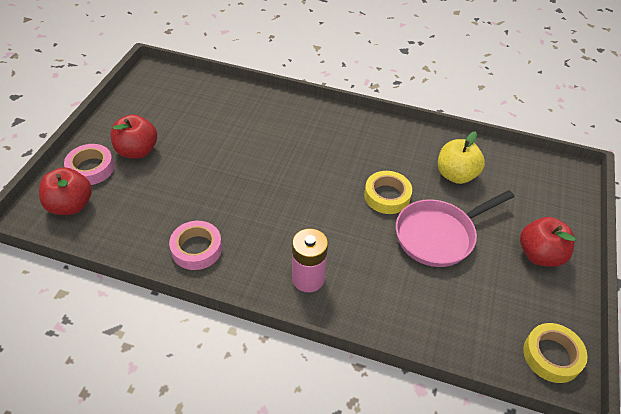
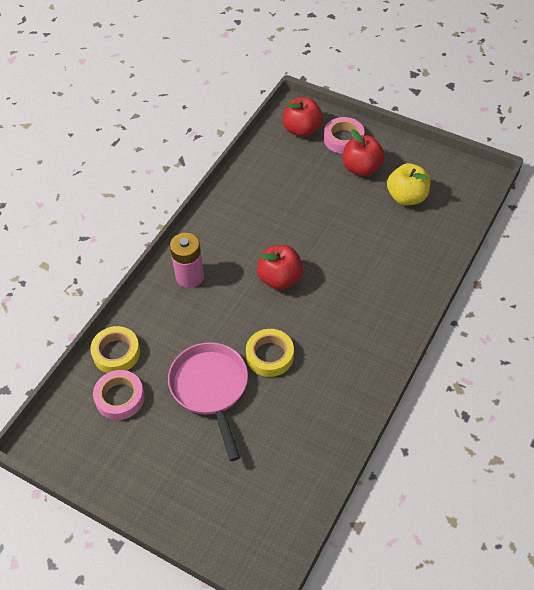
camera: 105 degrees right, 5 degrees up
(196, 249) = (239, 206): pink tape -> pink tape (120, 398)
(455, 175) = (288, 430): yellow apple -> yellow apple (407, 197)
(539, 255) = (165, 474): red apple -> red apple (280, 279)
(551, 356) = (62, 440): yellow tape -> yellow tape (116, 353)

